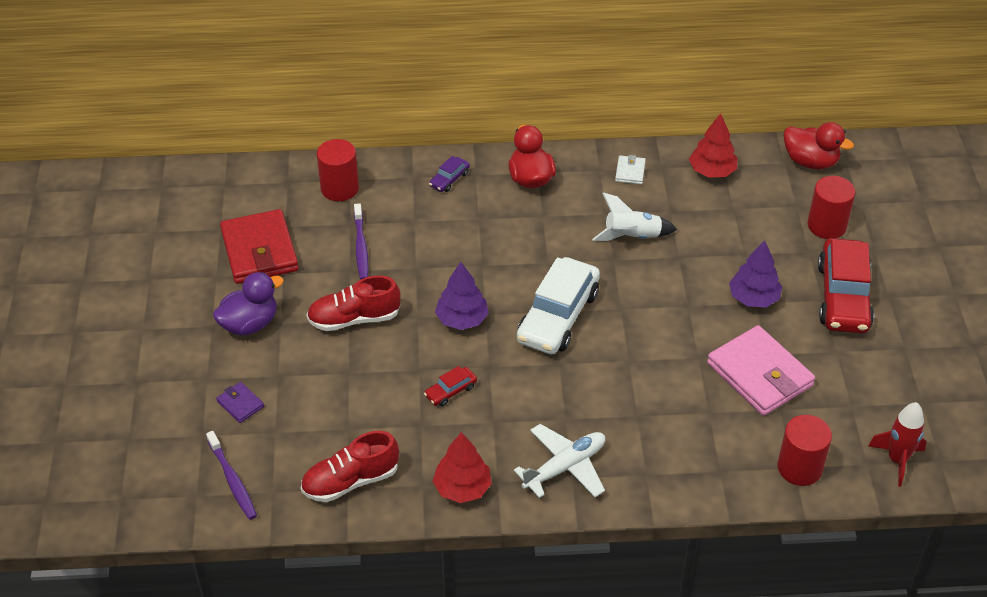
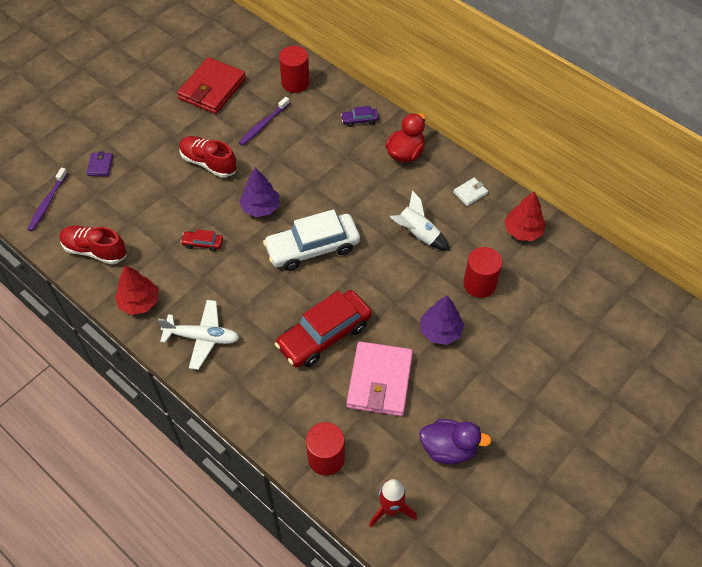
camera: 45 degrees right, 10 degrees up
(250, 324) = (158, 126): purple duck -> purple duck (448, 449)
(810, 162) = (598, 274): red duck -> none
(826, 225) = (551, 324): red cylinder -> red cylinder (479, 284)
(843, 296) = (499, 378): red car -> red car (324, 335)

